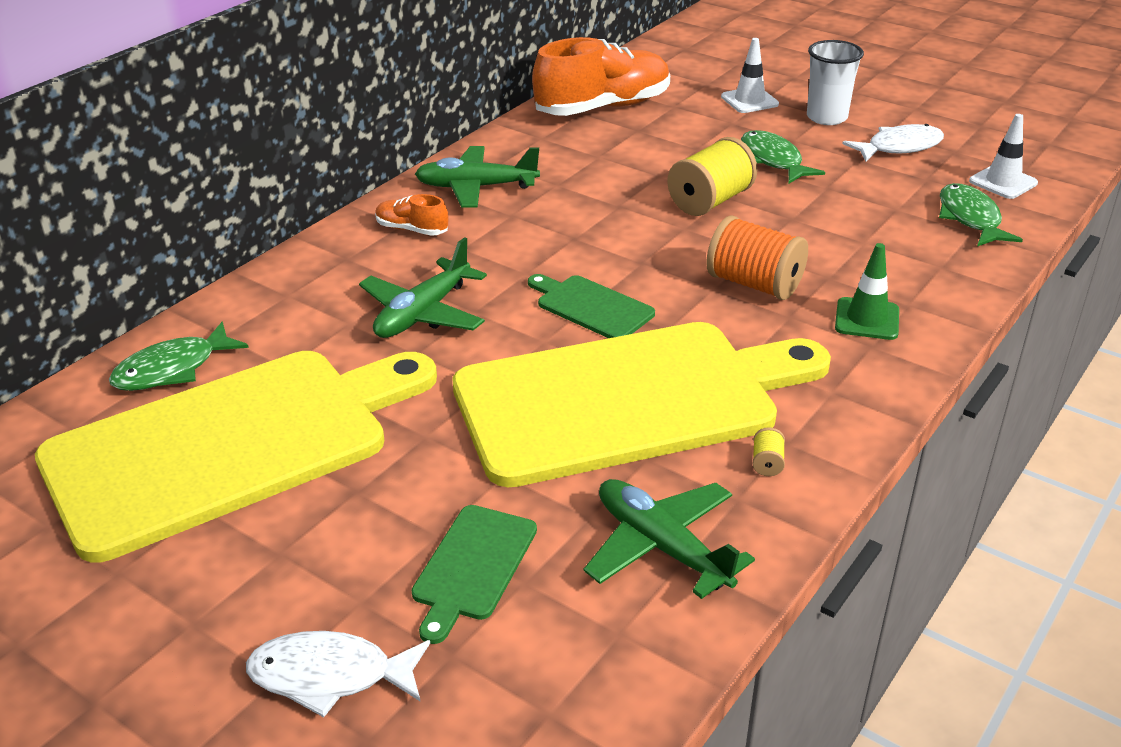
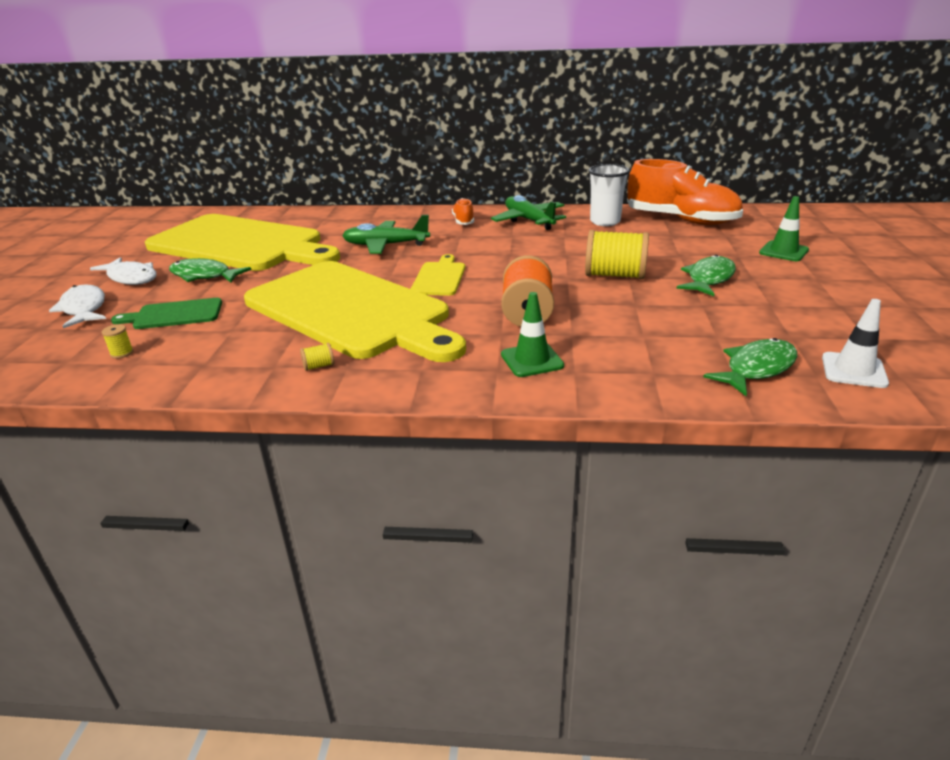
camera: 60 degrees right, 5 degrees down
(172, 369) = (289, 219): green fish -> green fish (204, 276)
(570, 642) = (122, 353): none -> yellow spool
(591, 307) = (439, 277): green cutting board -> yellow cutting board
(662, 546) = (214, 356): green plane -> none
(749, 100) = (783, 251): white traffic cone -> green traffic cone
(826, 117) = (815, 279): white cup -> white cup (605, 222)
(899, 147) = (824, 315): white fish -> white fish (131, 278)

